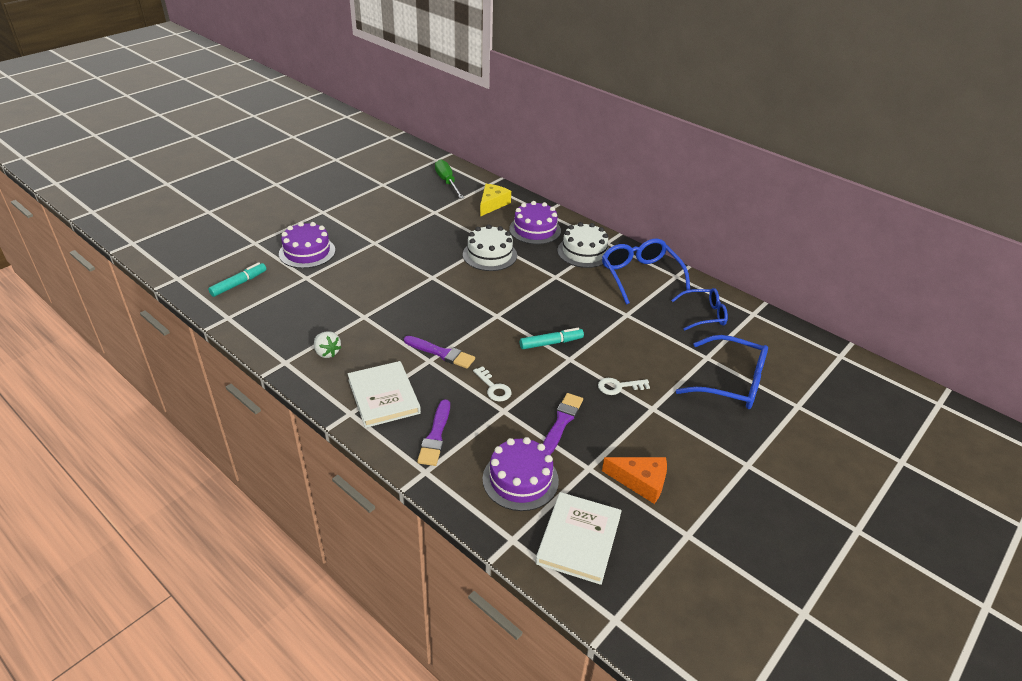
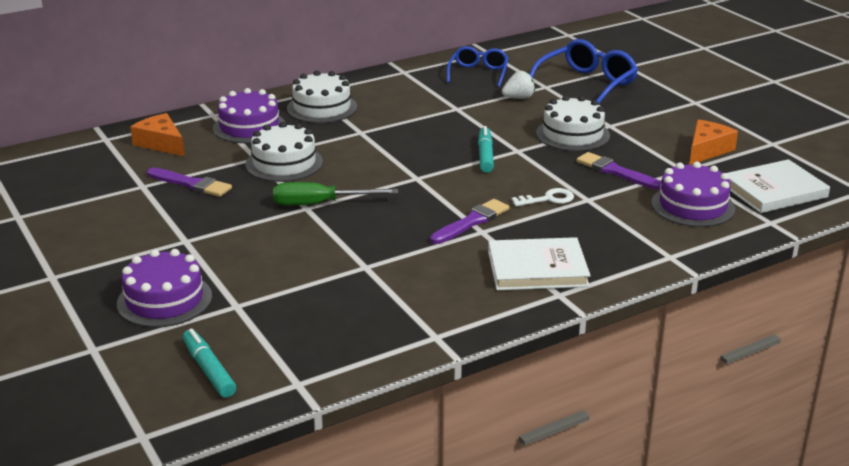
camera: 70 degrees left, 10 degrees down
(327, 352) = (431, 301): white strawberry -> white strawberry (518, 98)
(435, 436) = (616, 243): purple brush -> purple brush (191, 184)
(447, 182) = (67, 166): green screwdriver -> green screwdriver (320, 204)
(492, 204) = (161, 143): yellow cheese -> orange cheese
(579, 540) = (774, 191): white book -> white book turned 60 degrees counterclockwise
(619, 387) = (572, 134): white key -> white cake
(640, 276) = (391, 88): blue glasses -> none

